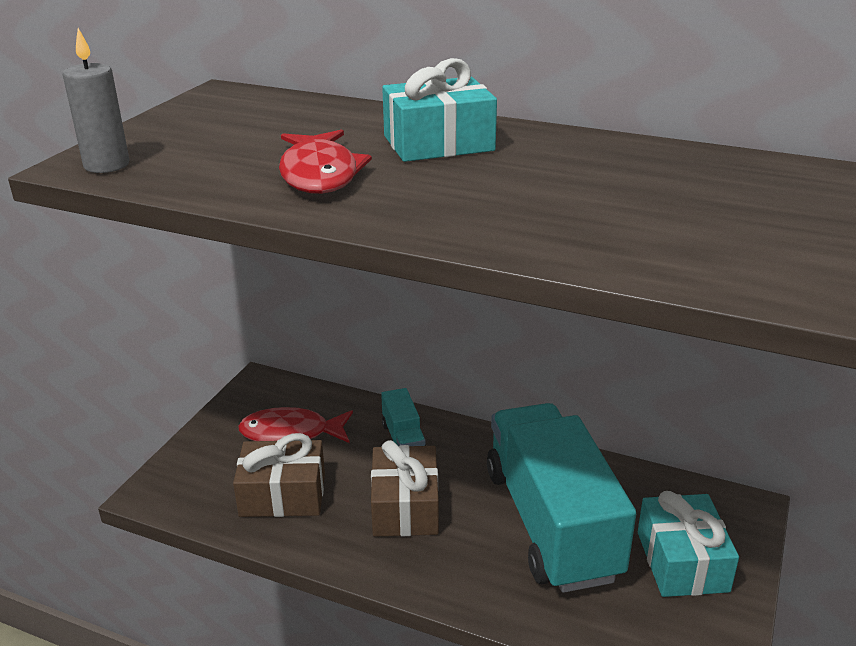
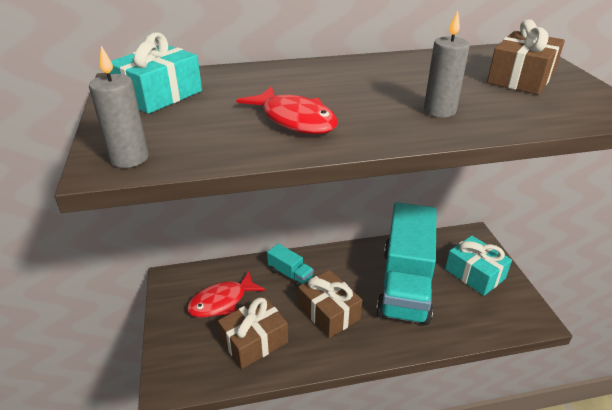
camera: 35 degrees left, 5 degrees up
(438, 143) = (328, 80): turquoise gift -> turquoise gift (159, 95)
(513, 213) = (439, 111): none -> grey candle
(551, 523) = (405, 284): turquoise truck -> turquoise truck turned 120 degrees counterclockwise
(727, 208) = (520, 78): none -> brown gift

